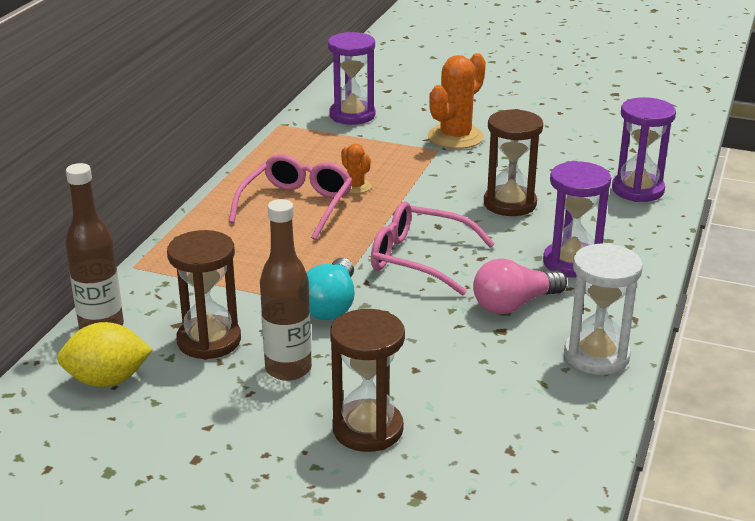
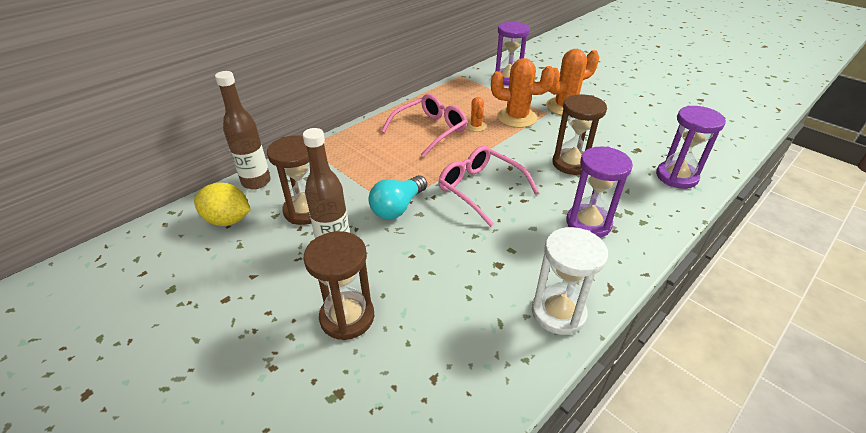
camera: 25 degrees right, 10 degrees up
(402, 164) = (517, 117): none -> orange cactus
(514, 304) = (522, 245): pink light bulb -> none

